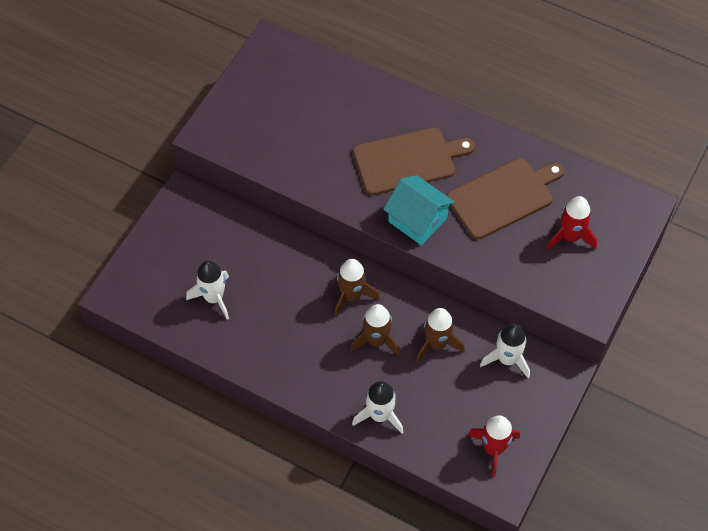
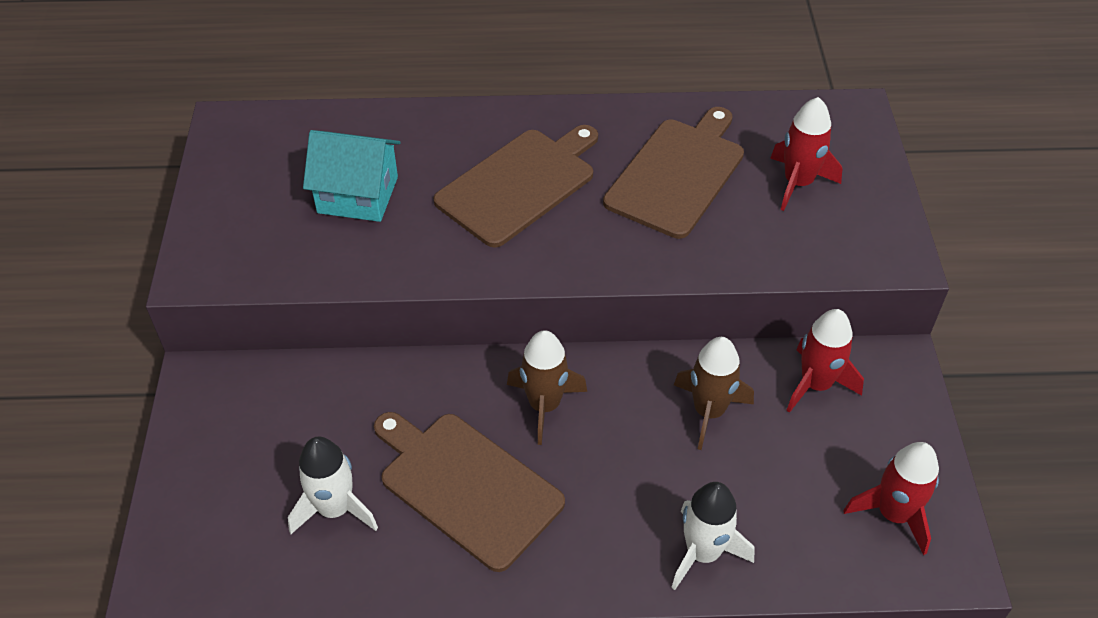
camera: 30 degrees left, 10 degrees down
(284, 319) = (466, 486): none -> brown cutting board
(376, 340) = (622, 448): brown rocket -> none
(417, 220) = (586, 249): turquoise house -> turquoise house (358, 195)
(507, 359) = (815, 384): white rocket -> red rocket

